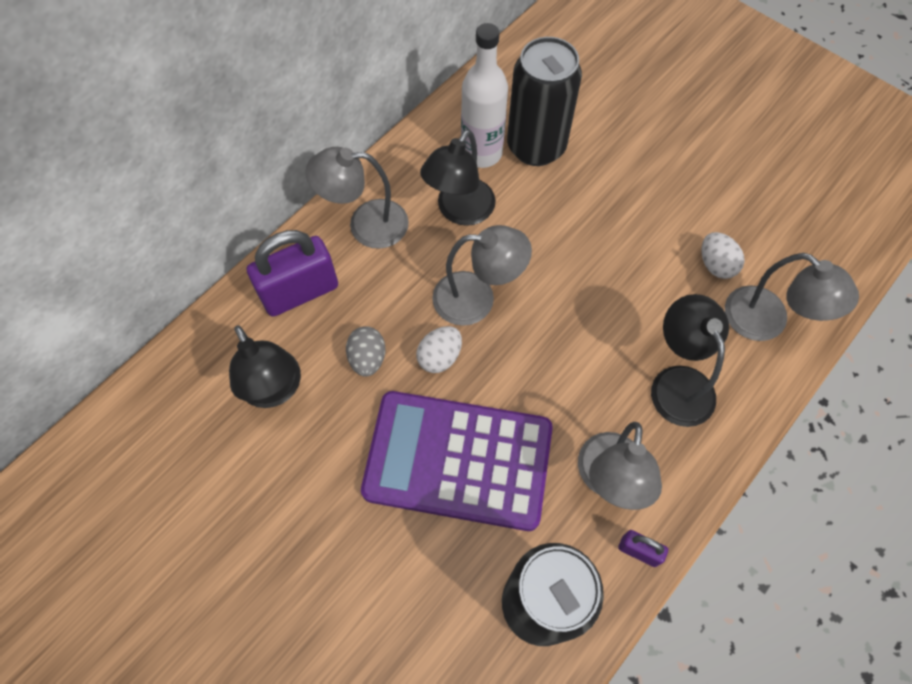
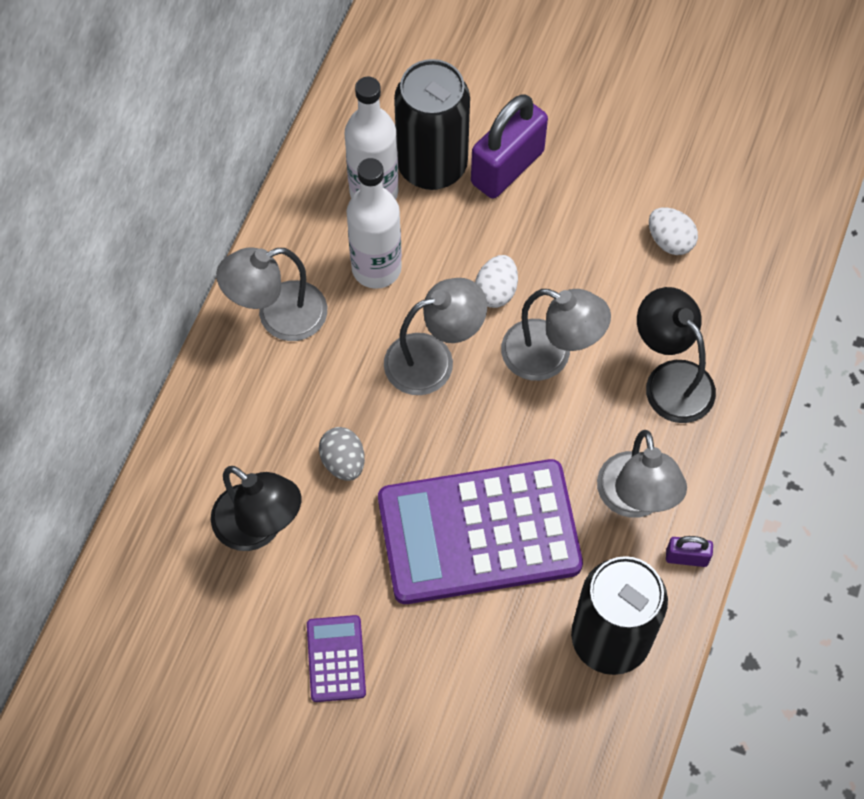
camera: 20 degrees left, 0 degrees up
(288, 530) = (336, 659): none -> purple calculator
(300, 292) = (239, 415): purple padlock -> purple padlock (507, 167)
(440, 357) = (418, 434): white egg -> white egg (496, 291)
(459, 211) = (376, 268): black lamp -> white bottle
(767, 322) = (740, 287): grey lamp -> grey lamp (550, 356)

